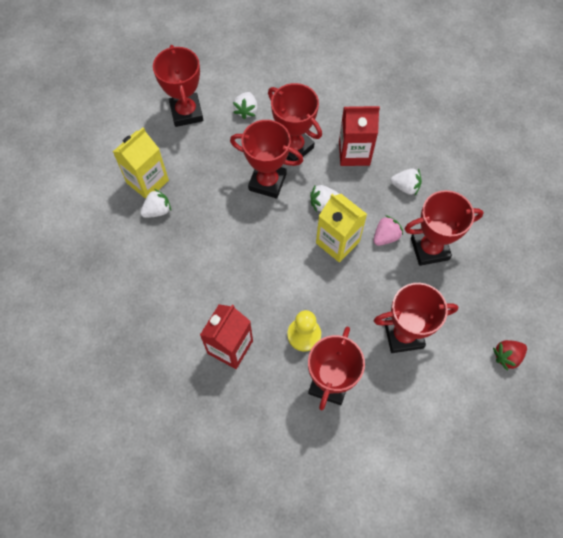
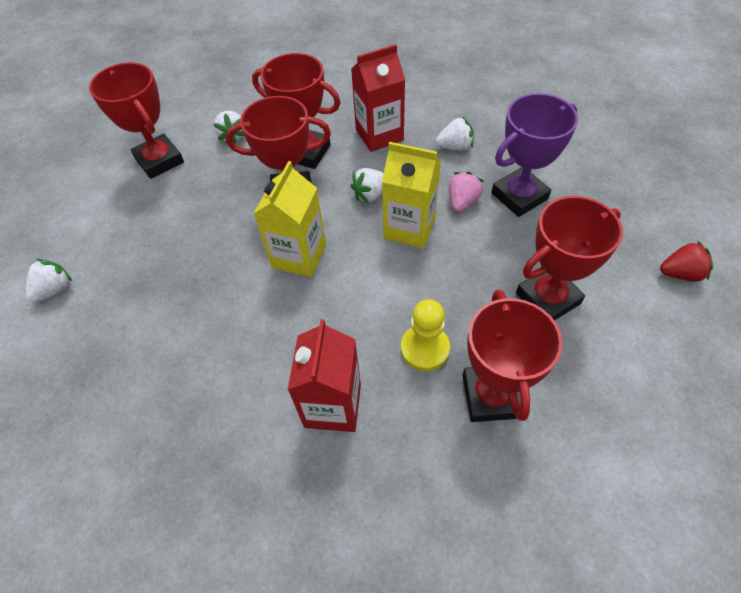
camera: 20 degrees left, 10 degrees down
(147, 182) = (135, 248): yellow carton -> yellow carton (299, 256)
(157, 210) = (161, 276): white strawberry -> white strawberry (55, 289)
(429, 249) = (519, 196): red trophy -> purple trophy
(507, 356) = (680, 273): red strawberry -> red strawberry turned 135 degrees counterclockwise

